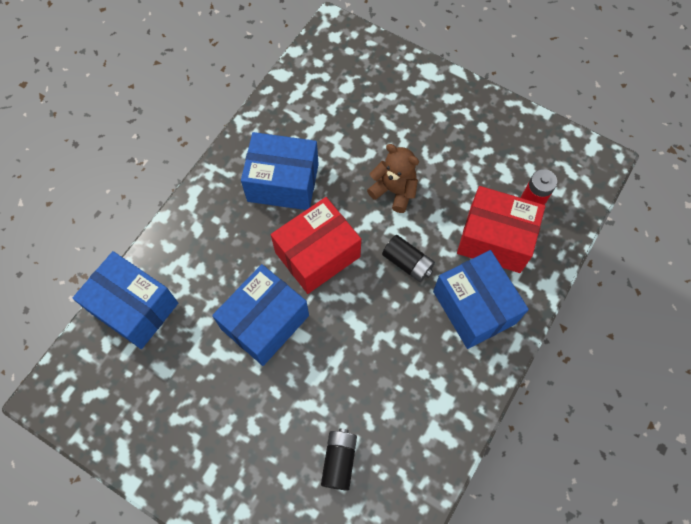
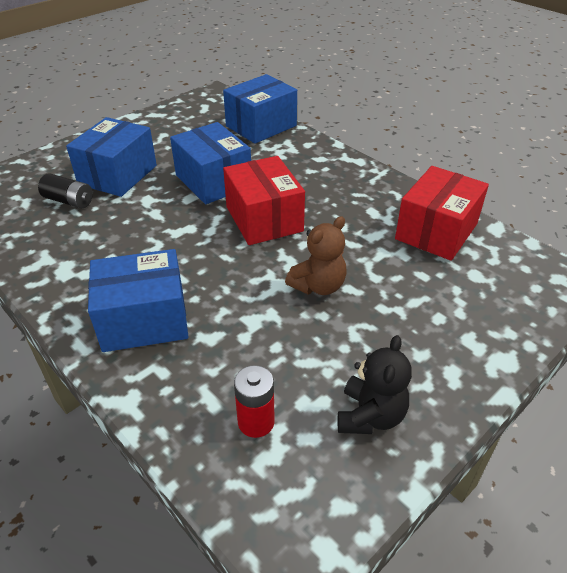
camera: 105 degrees right, 25 degrees down
(283, 182) = (353, 210): blue box -> blue box (118, 175)
(407, 263) = (224, 278): black battery -> none
(495, 239) = (218, 362): red box -> red box (436, 231)
(501, 139) = (370, 416): none -> black teddy bear

